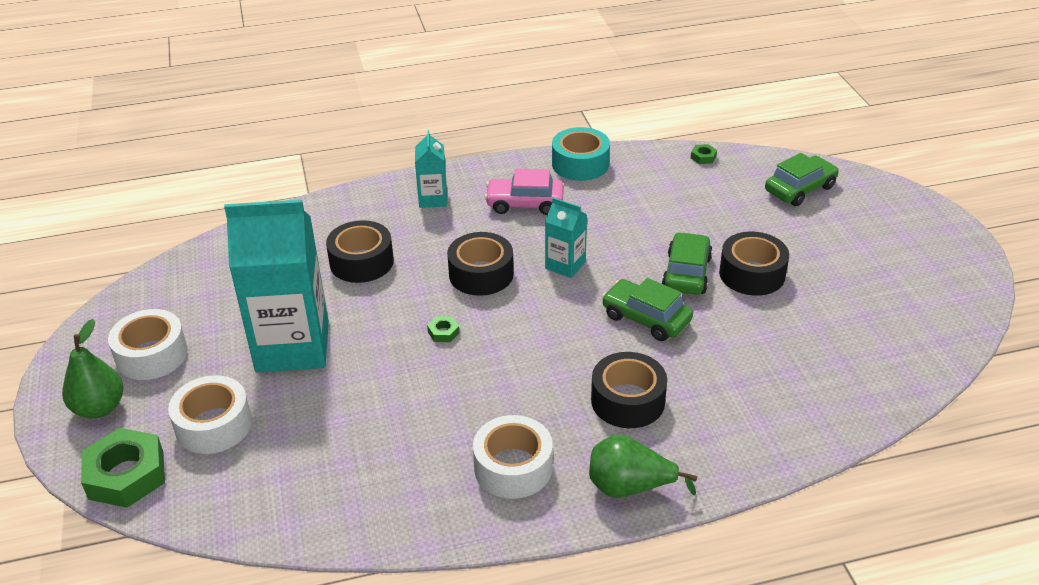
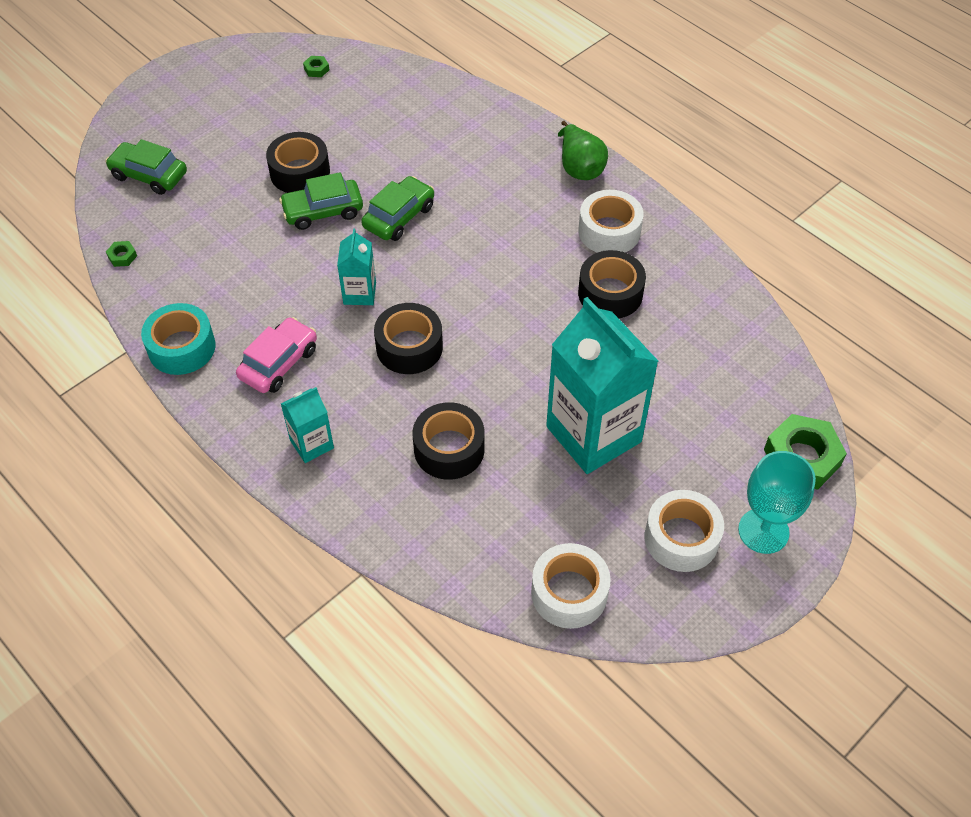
camera: 120 degrees left, 15 degrees up
(99, 408) = (763, 531): green pear -> turquoise goblet
(214, 425) = (714, 433): white tape -> white tape (569, 593)
(443, 332) = (502, 337): green nut -> green nut (316, 69)
(525, 204) = (279, 363): pink car -> pink car turned 120 degrees counterclockwise
(628, 401) = (499, 196): black tape -> black tape (610, 293)
(646, 318) = (399, 217): green car -> green car turned 150 degrees counterclockwise

